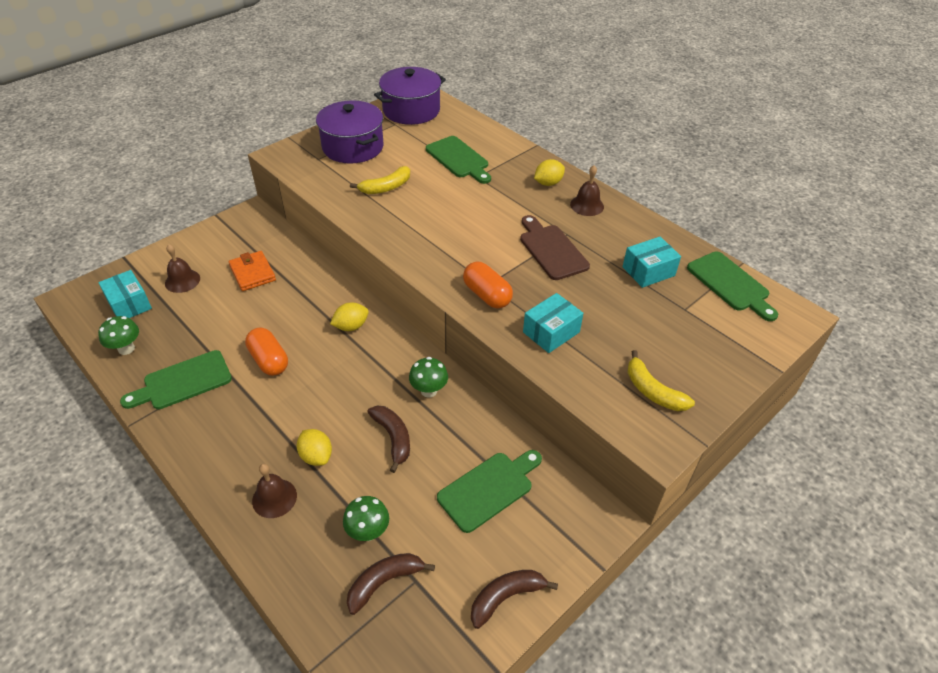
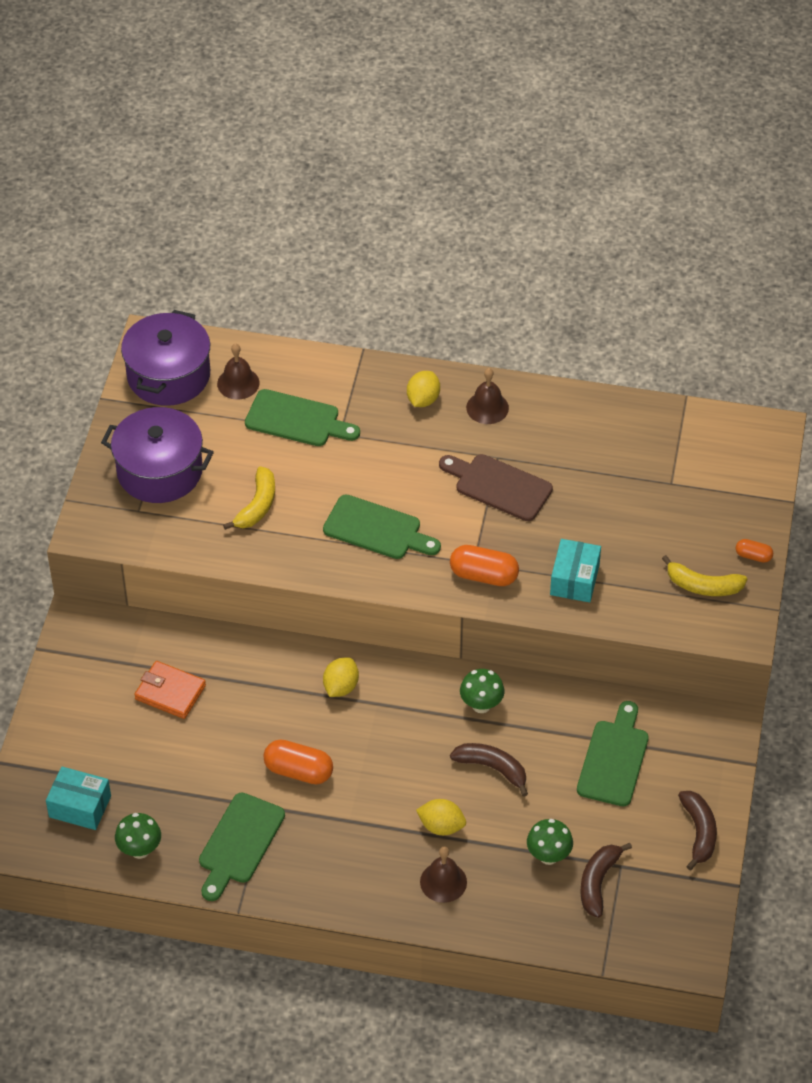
camera: 35 degrees left, 5 degrees up
(182, 281) = (103, 747): brown bell -> brown bell (238, 383)
(506, 597) = (699, 832): brown banana -> brown banana turned 150 degrees clockwise
(648, 271) = (609, 458): turquoise box -> none
(715, 392) = (753, 556): none -> orange capsule
(730, 284) = (692, 429): green cutting board -> green cutting board (377, 529)

